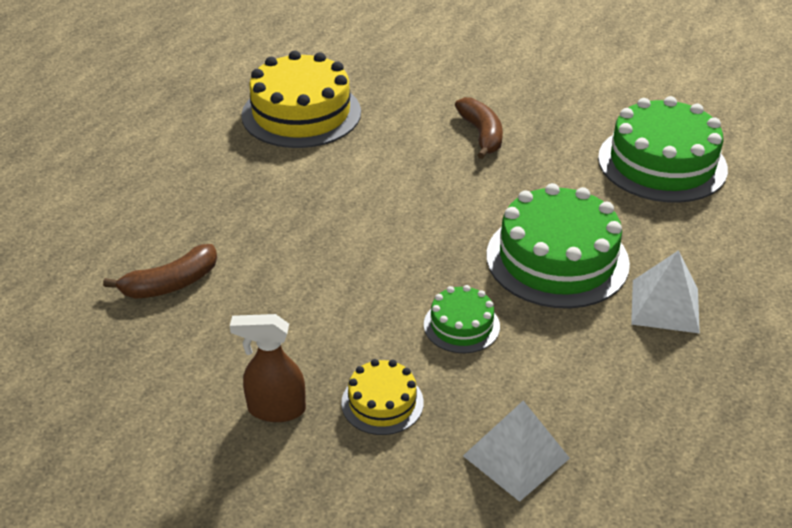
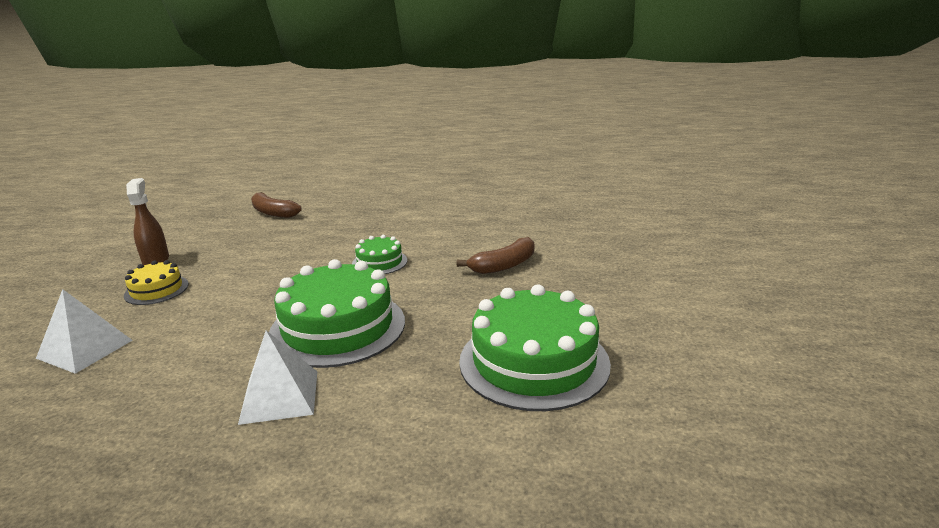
camera: 70 degrees right, 15 degrees down
(301, 113) = (475, 205): yellow cake -> none
(461, 325) = (241, 302): green cake -> green cake (379, 262)

